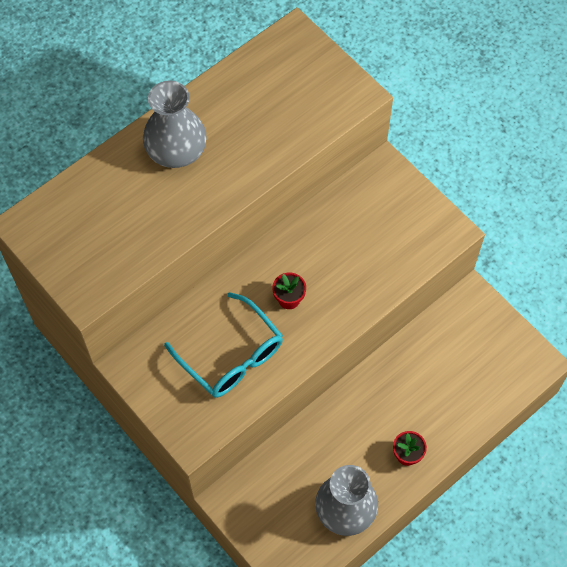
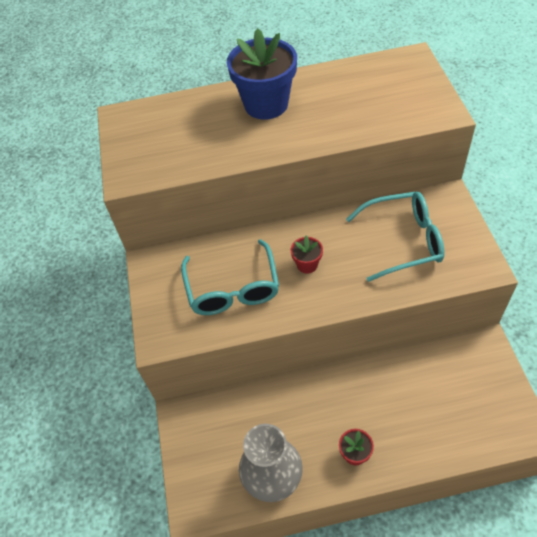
camera: 35 degrees right, 10 degrees down
(176, 150) = (266, 104): grey vase -> blue flower pot
(366, 234) = (403, 241): none -> turquoise glasses

